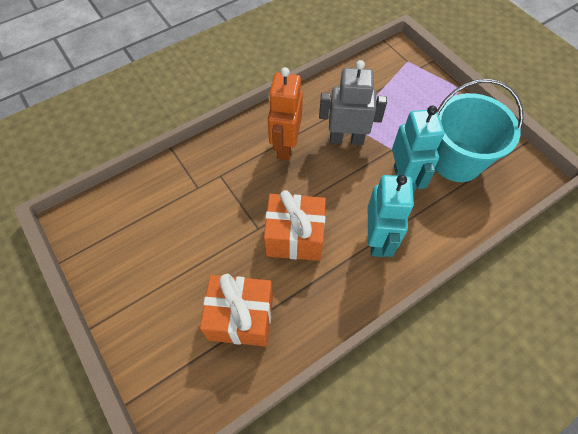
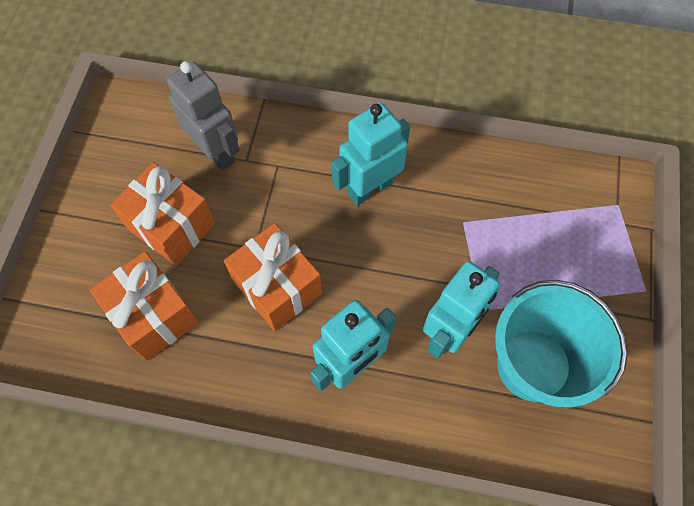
camera: 45 degrees right, 5 degrees up
(193, 260) = (171, 226): none -> orange gift
(285, 146) = (370, 188): orange robot -> turquoise robot
(346, 139) = (440, 235): grey robot -> grey robot (216, 151)

